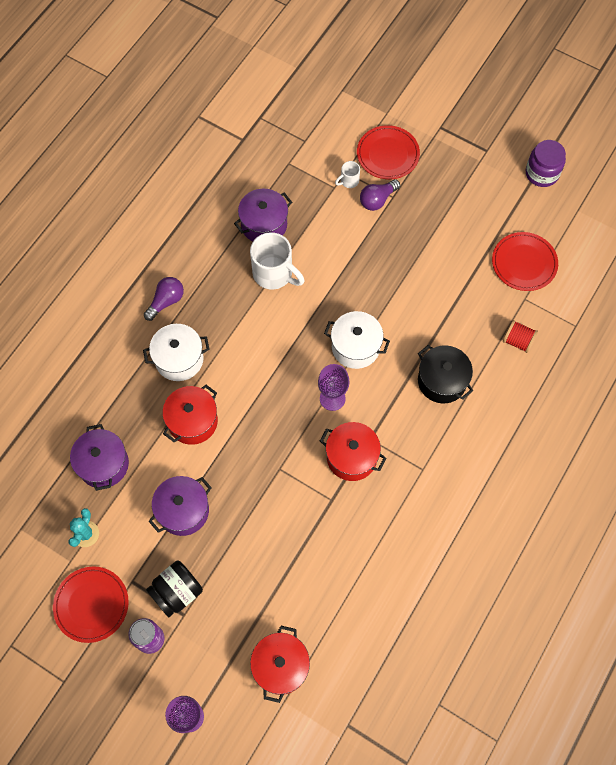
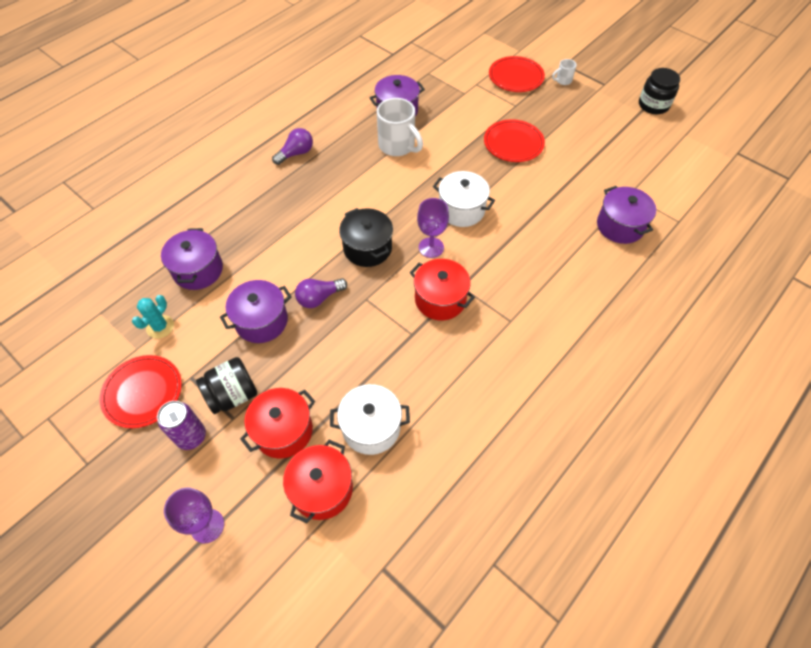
camera: 10 degrees right, 10 degrees down
(179, 359) = (295, 197): white pot -> white pot (371, 427)
(192, 421) = (293, 247): red pot -> red pot (283, 431)
(348, 181) = (478, 90): white mug -> white mug (563, 80)
(377, 200) = (501, 106): purple light bulb -> purple light bulb (319, 298)
(442, 381) = (541, 248): black pot -> black pot (367, 248)
(517, 341) = (620, 226): red spool -> purple pot
(524, 263) = (631, 167): red plate -> red plate (513, 143)
(542, 173) = (653, 105): purple jar -> black jar

